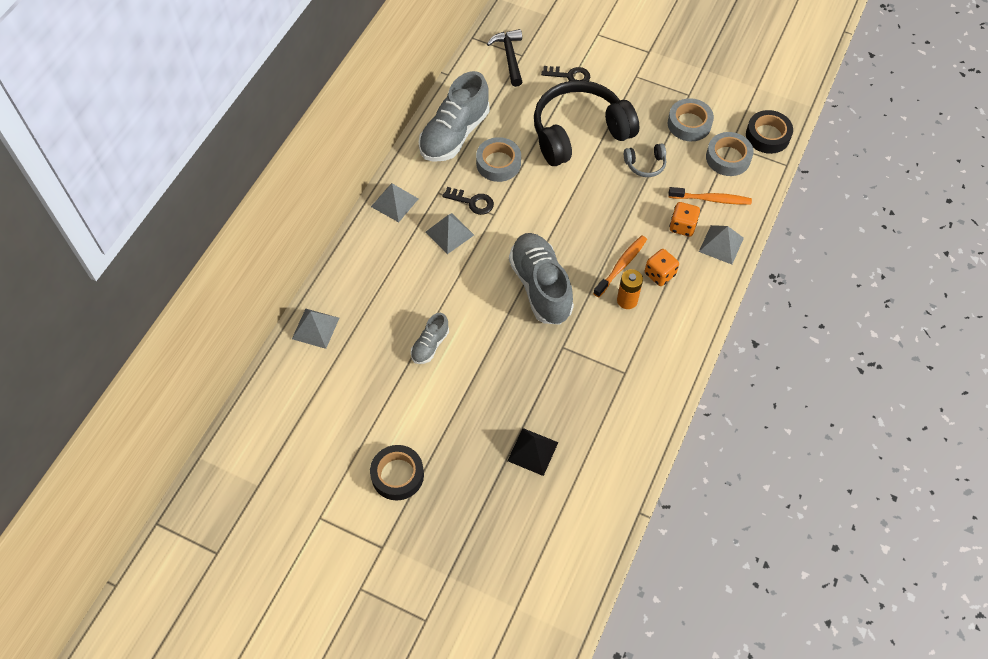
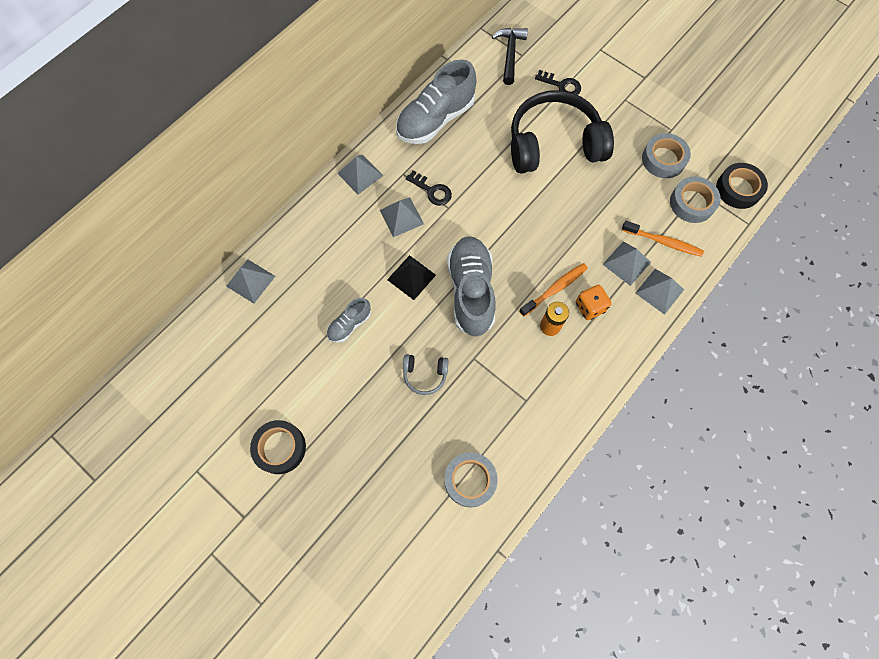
camera: 15 degrees right, 10 degrees up
(498, 163) = (468, 158): grey tape -> grey tape (470, 480)
(532, 451) = (413, 458): black pyramid -> black pyramid (411, 277)
(645, 164) = (608, 191): grey headphones -> grey headphones (425, 374)
(682, 226) = (626, 263): orange dice -> grey pyramid

